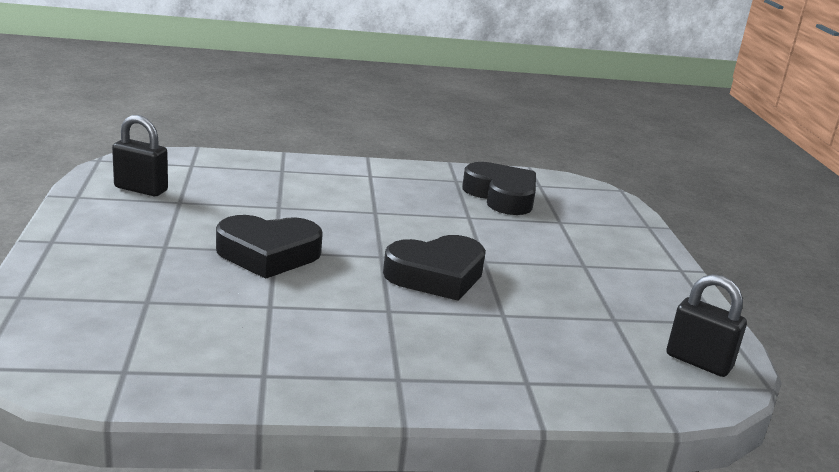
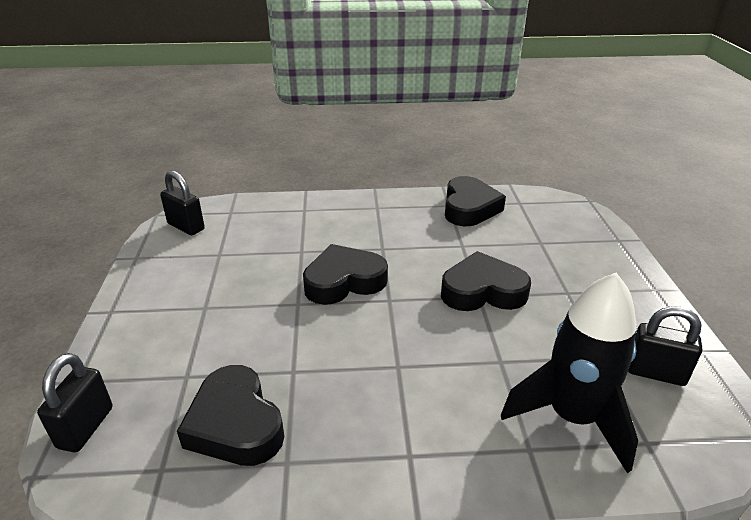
camera: 175 degrees left, 10 degrees up
(228, 365) = (469, 208): none -> black heart
(239, 177) = (572, 417): none -> black rocket
(611, 204) = (85, 427): none -> black padlock

